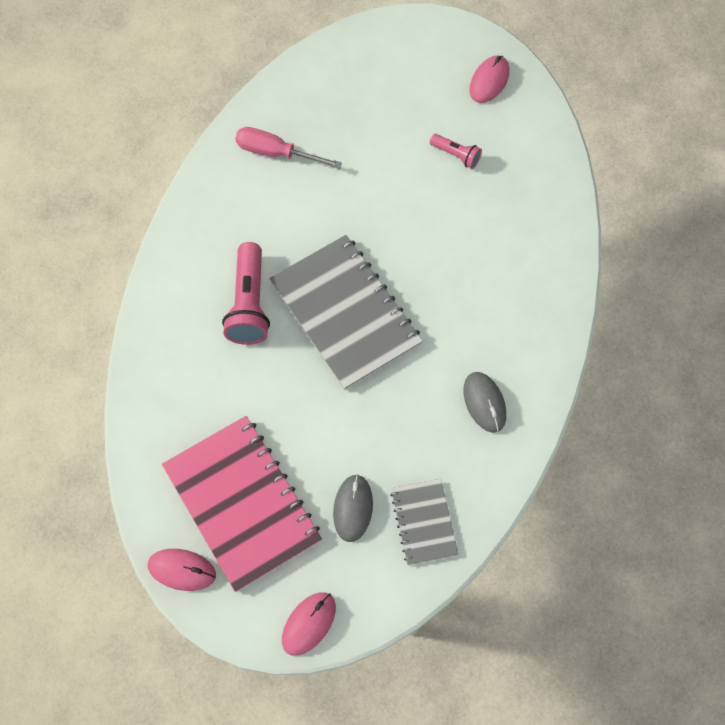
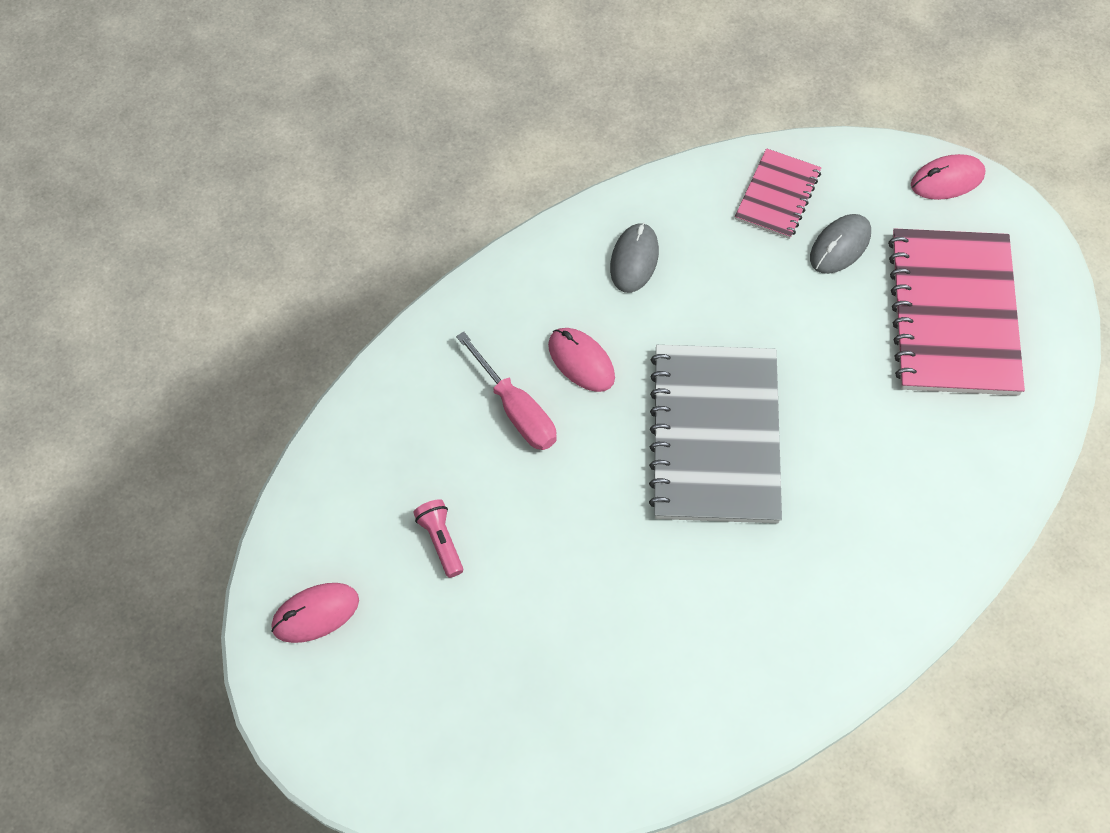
camera: 145 degrees left, 5 degrees down
(182, 570) = (1050, 292): pink mouse -> pink mouse (581, 361)
(249, 304) = (820, 515): pink flashlight -> none
(276, 153) = (661, 694): pink screwdriver -> pink screwdriver (516, 410)
(423, 522) = (777, 196): grey notebook -> pink notebook

